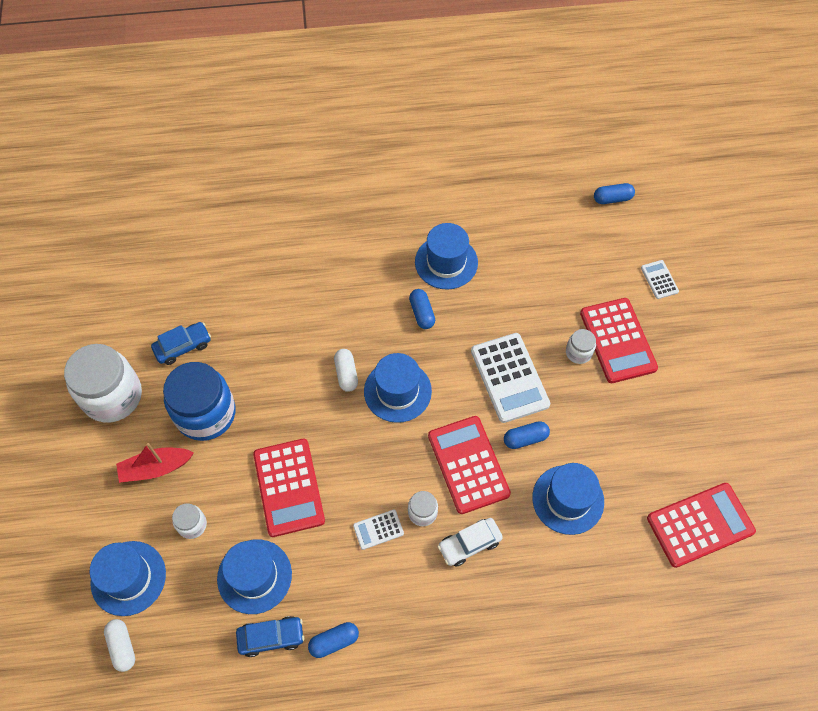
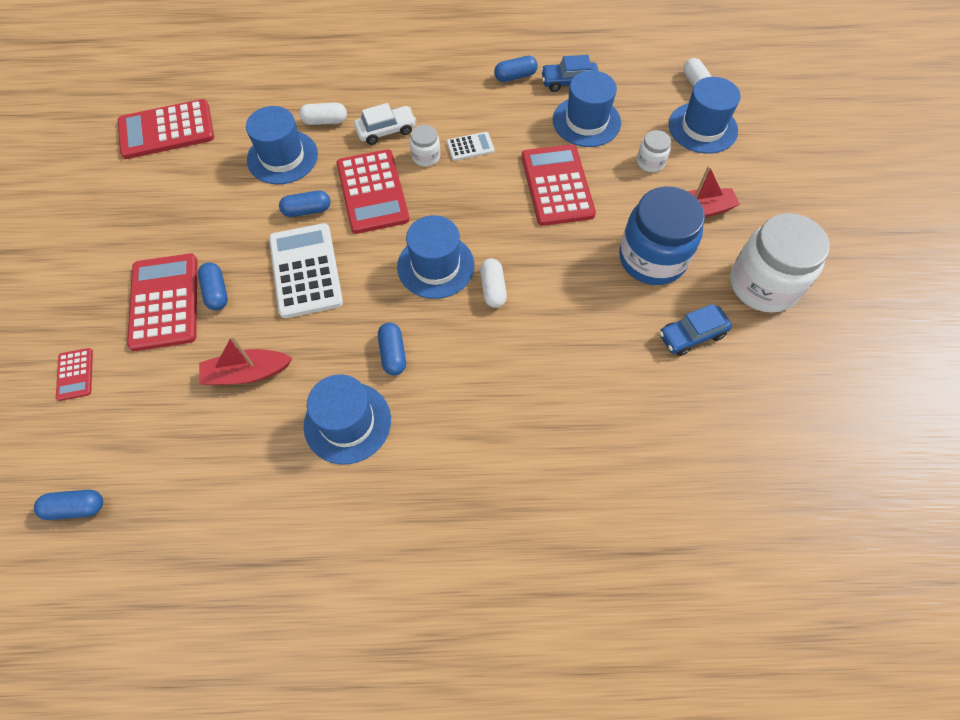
camera: 175 degrees left, 0 degrees up
(530, 290) = (246, 373): none -> red boat
(537, 552) = (325, 121): none -> white capsule
(578, 352) = (216, 292): white jar -> blue capsule
(659, 280) = (75, 374): white calculator -> red calculator

